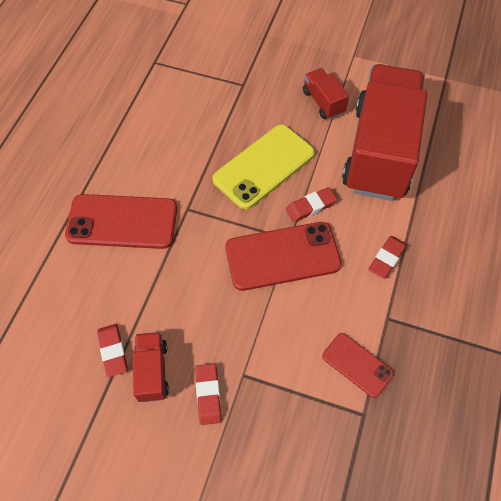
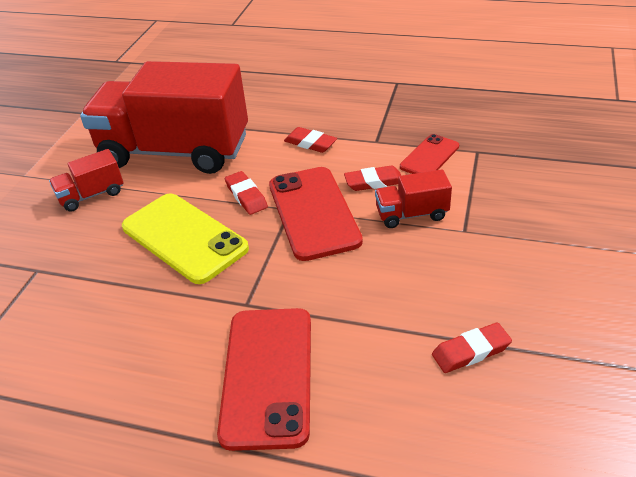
camera: 90 degrees left, 20 degrees down
(152, 371) = (485, 307): red truck -> red truck (411, 214)
(208, 395) = (496, 255): red eraser -> red eraser (374, 182)

